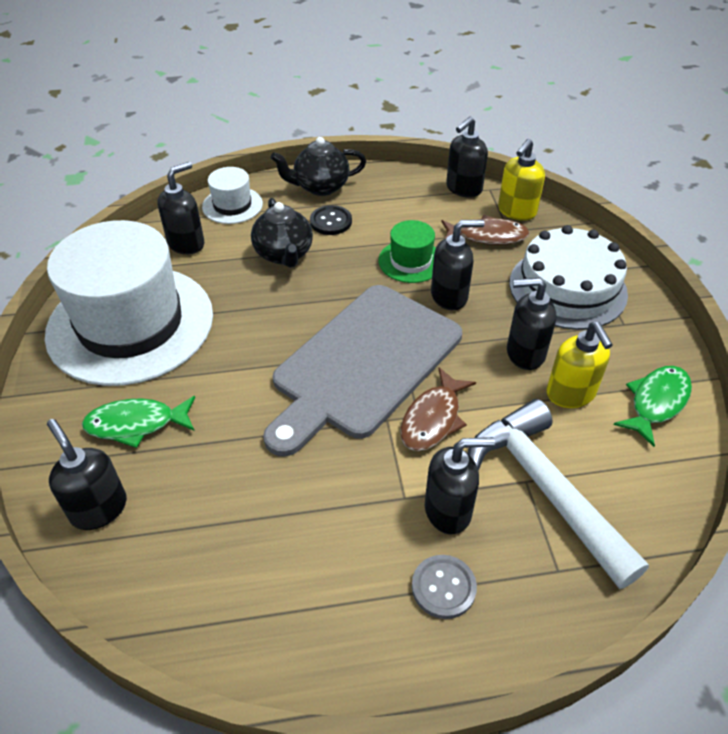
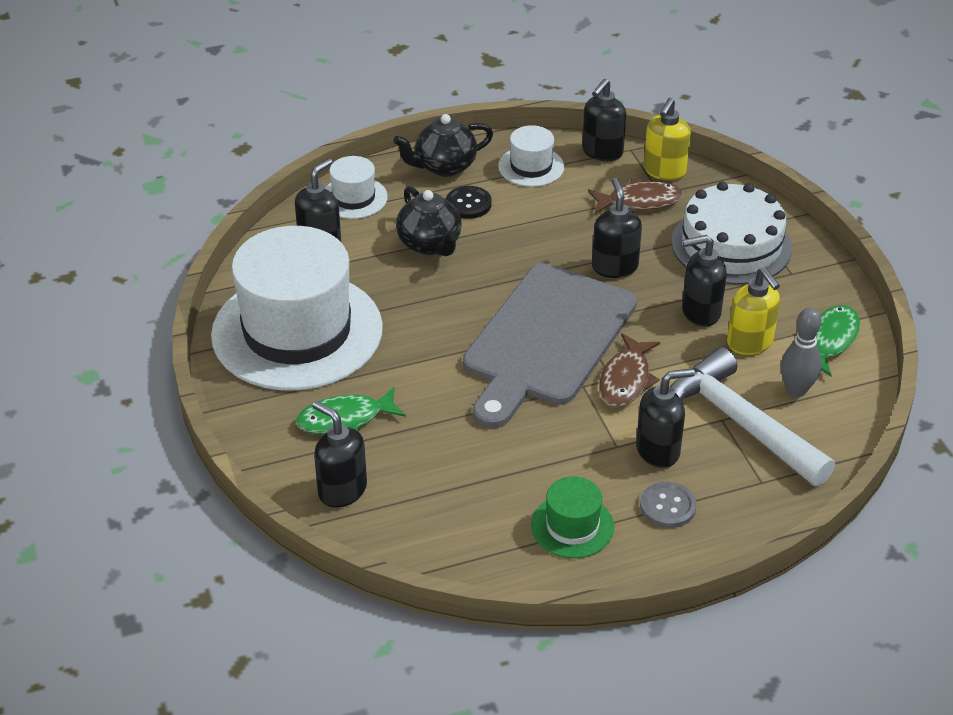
camera: 10 degrees left, 5 degrees down
(396, 195) = (531, 166): none -> white hat
(411, 261) = (566, 236): green hat -> green hat (572, 526)
(449, 296) = (614, 267): black soap dispenser -> black soap dispenser turned 75 degrees counterclockwise
(613, 456) = (796, 390): none -> grey bowling pin

